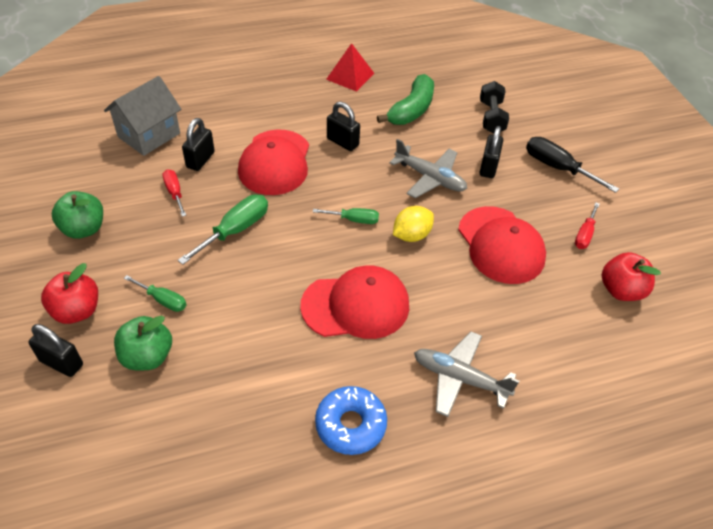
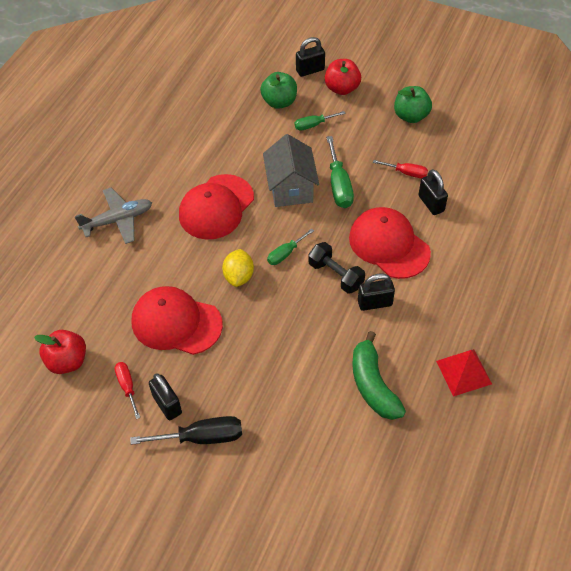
camera: 135 degrees right, 5 degrees up
(149, 135) = (487, 189): grey house -> grey house (290, 188)
(350, 425) = (149, 156): blue donut -> none
(430, 178) = (280, 332): grey plane -> none
(488, 167) = (252, 384): black padlock -> black padlock (167, 404)
(491, 117) = (307, 443): black dumbbell -> black dumbbell (336, 275)

